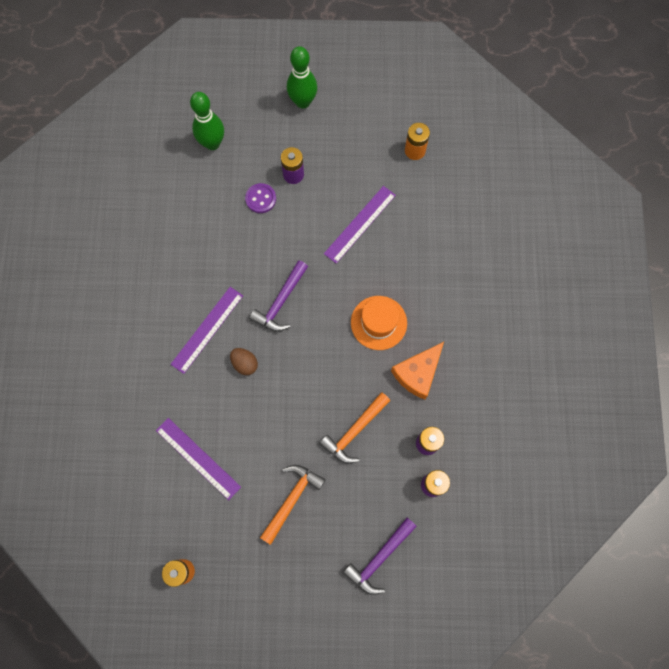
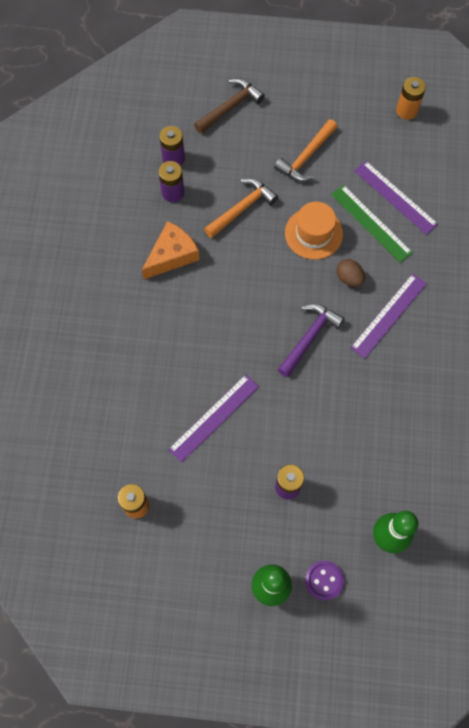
camera: 175 degrees left, 5 degrees down
(223, 425) = (371, 223): none -> green ruler
(260, 199) = (328, 458): purple button -> purple button (324, 580)
(378, 322) = (206, 307): orange hat -> orange hat (313, 233)
(379, 559) = (230, 107): purple hammer -> brown hammer

